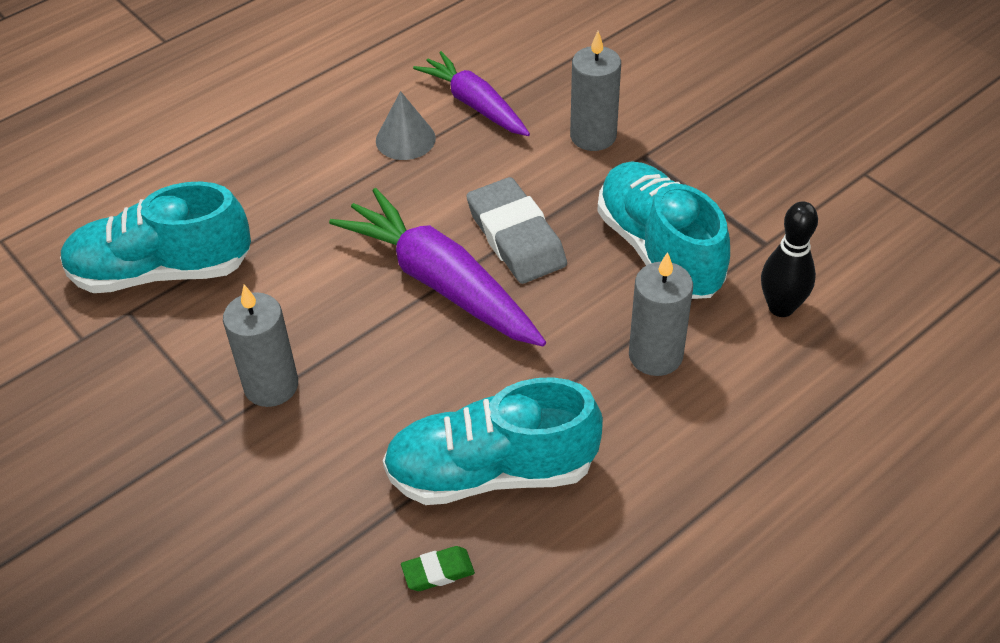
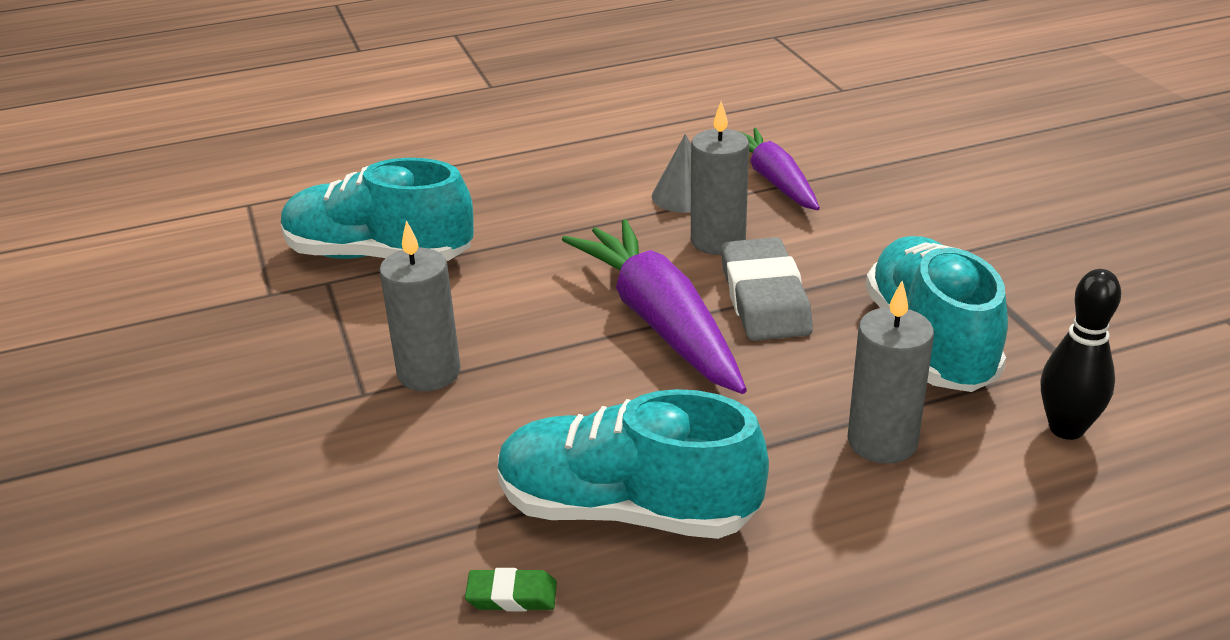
camera: 20 degrees right, 15 degrees down
(593, 136) = (894, 228): grey candle -> grey candle (718, 241)

